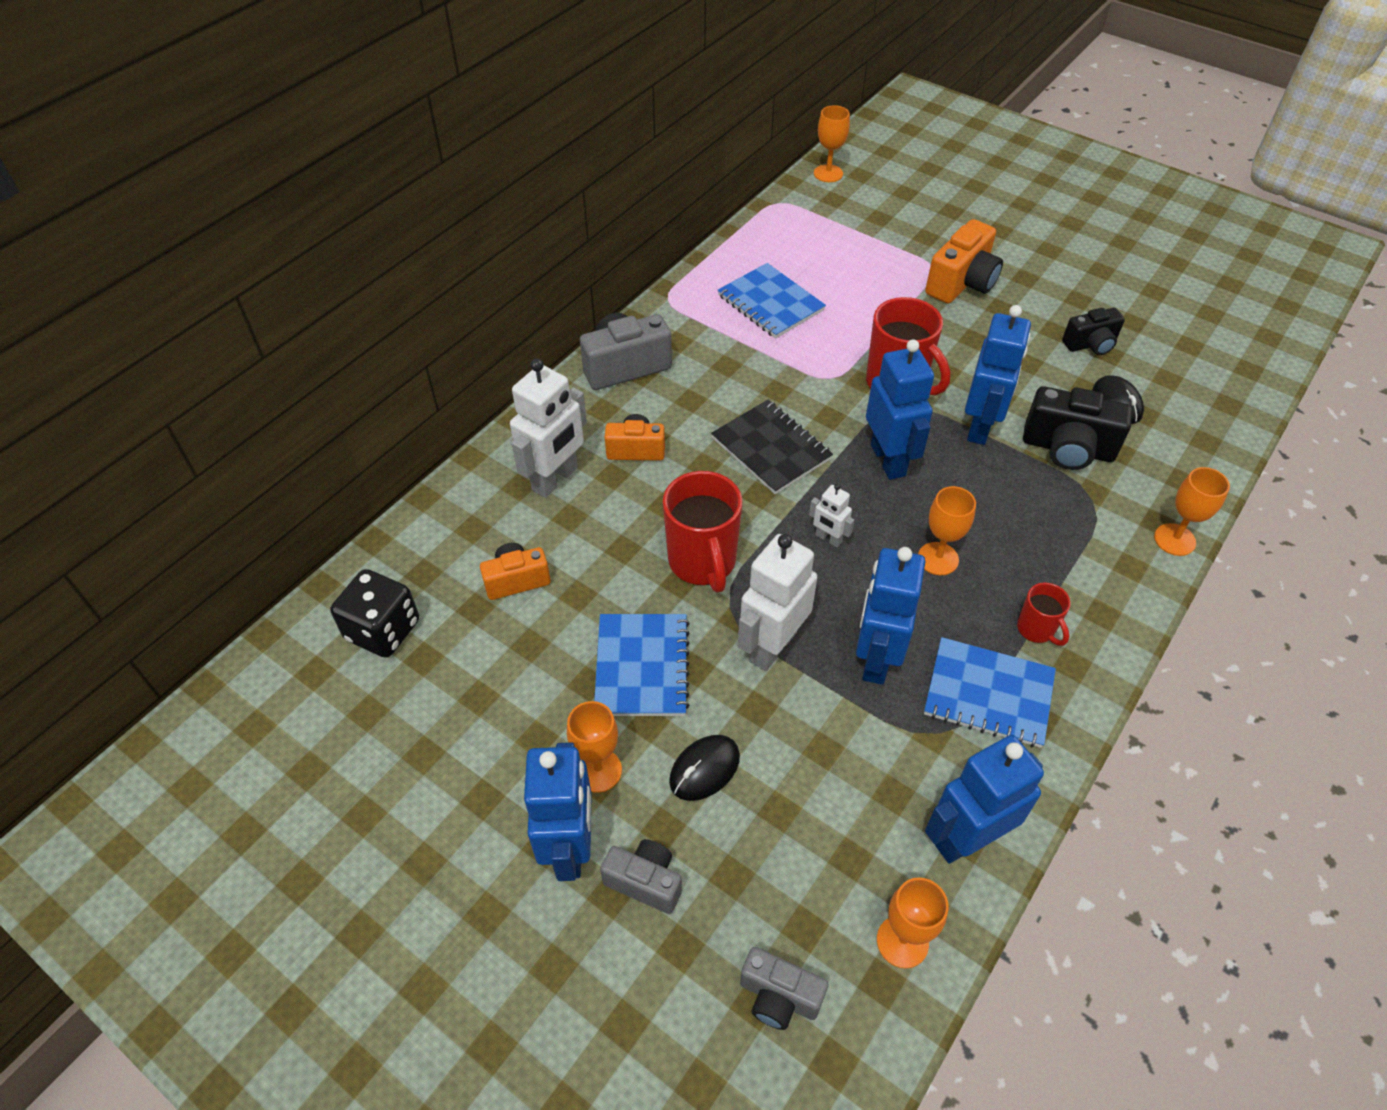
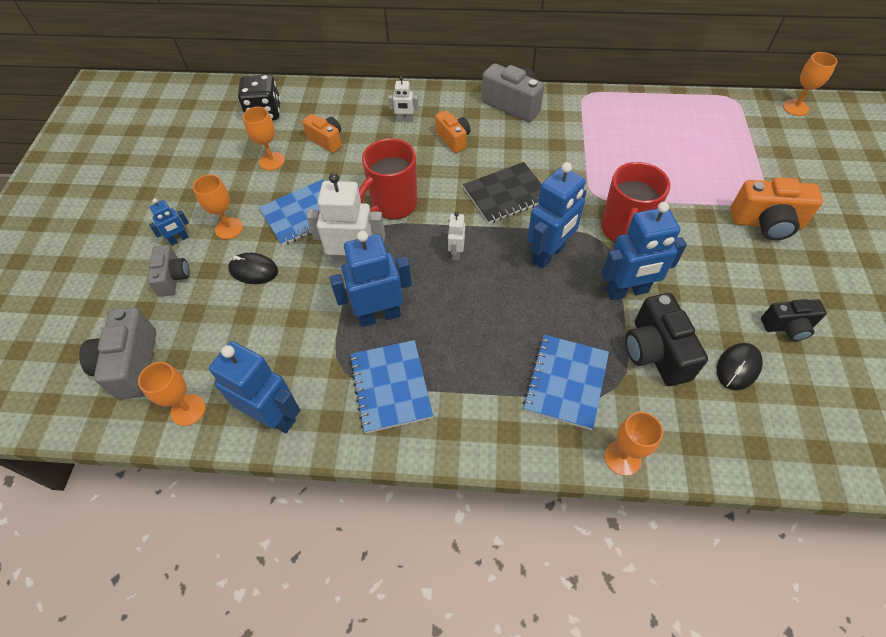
camera: 60 degrees right, 5 degrees up
(555, 479) = (405, 120): white robot -> white robot, size x0.50
(570, 847) = (179, 239): blue robot -> blue robot, size x0.50
(770, 303) = (633, 138): blue notebook -> blue notebook (566, 382)
(771, 449) = (506, 194): black notebook -> black notebook turned 45 degrees clockwise
(779, 996) = (131, 365): grey camera -> grey camera, size x1.59
(938, 559) = (484, 315): orange goblet -> orange goblet (272, 161)
(1036, 629) = (464, 395): red mug -> none
(1090, 344) = (787, 327): black camera -> black camera turned 45 degrees counterclockwise

